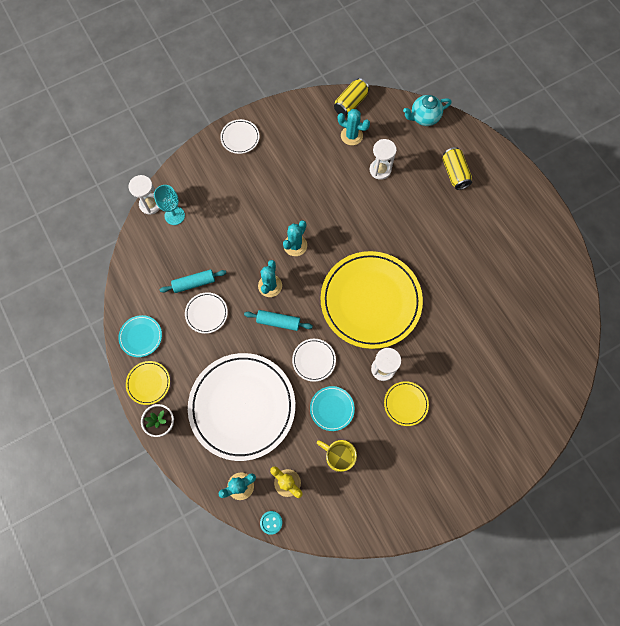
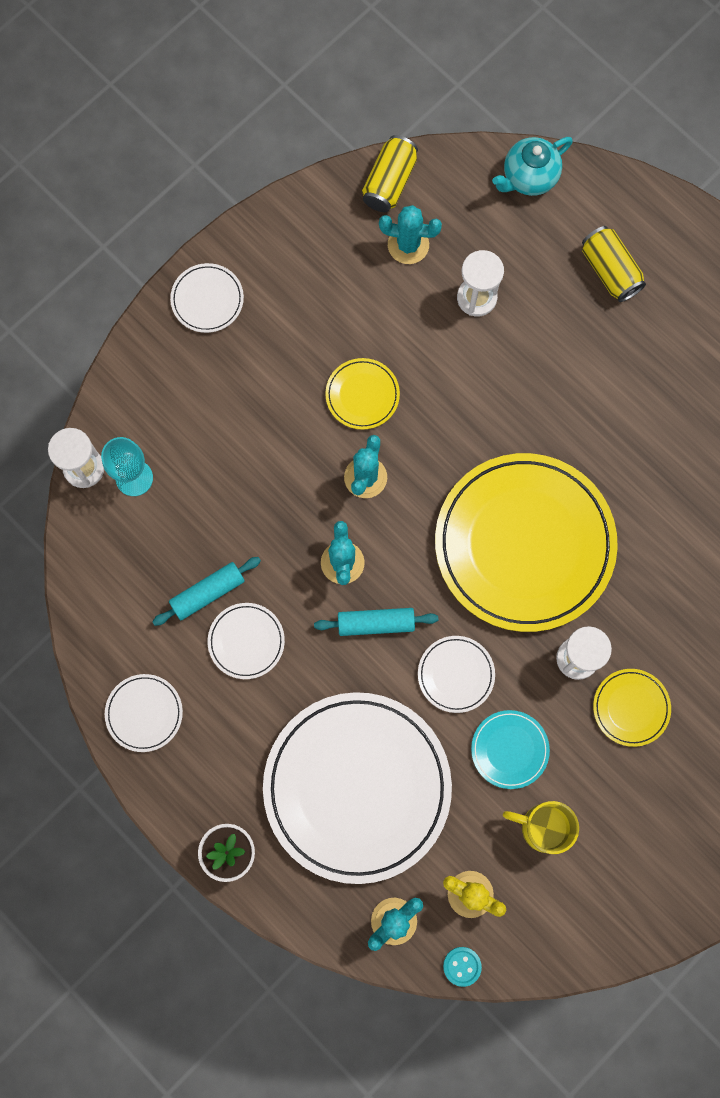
camera: 15 degrees left, 5 degrees up
(141, 336) = (144, 713): turquoise plate -> white plate
(148, 383) = (183, 790): yellow plate -> yellow plate (362, 395)

